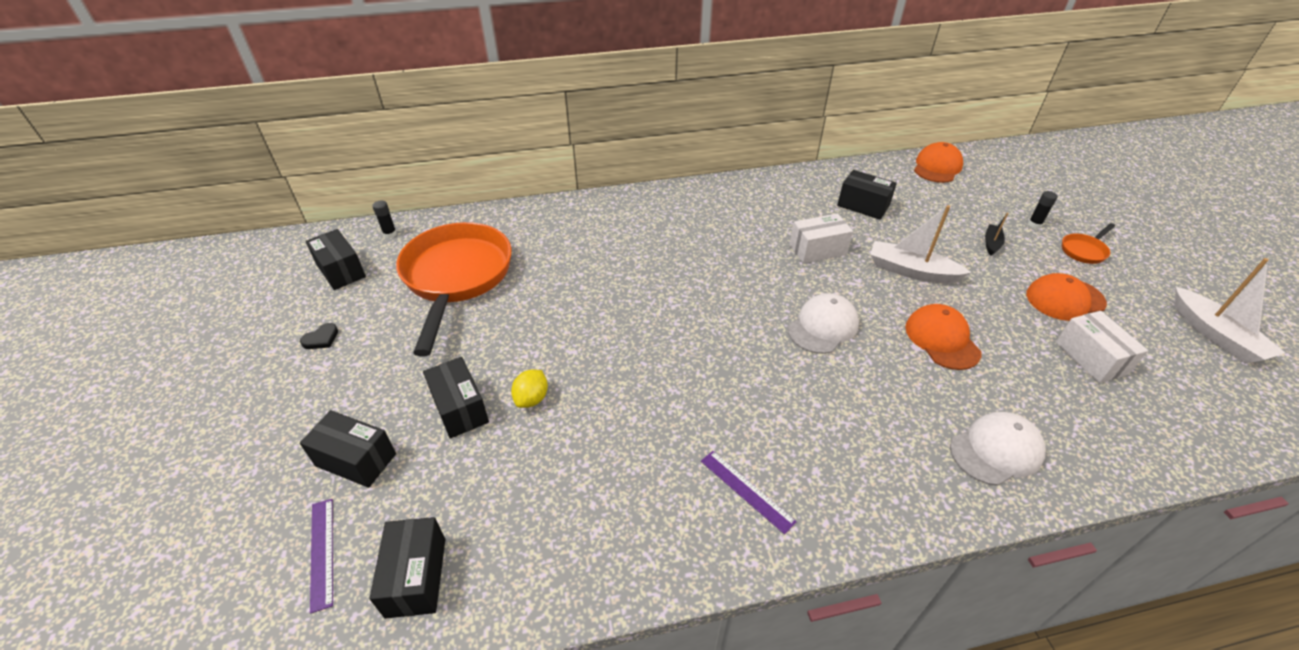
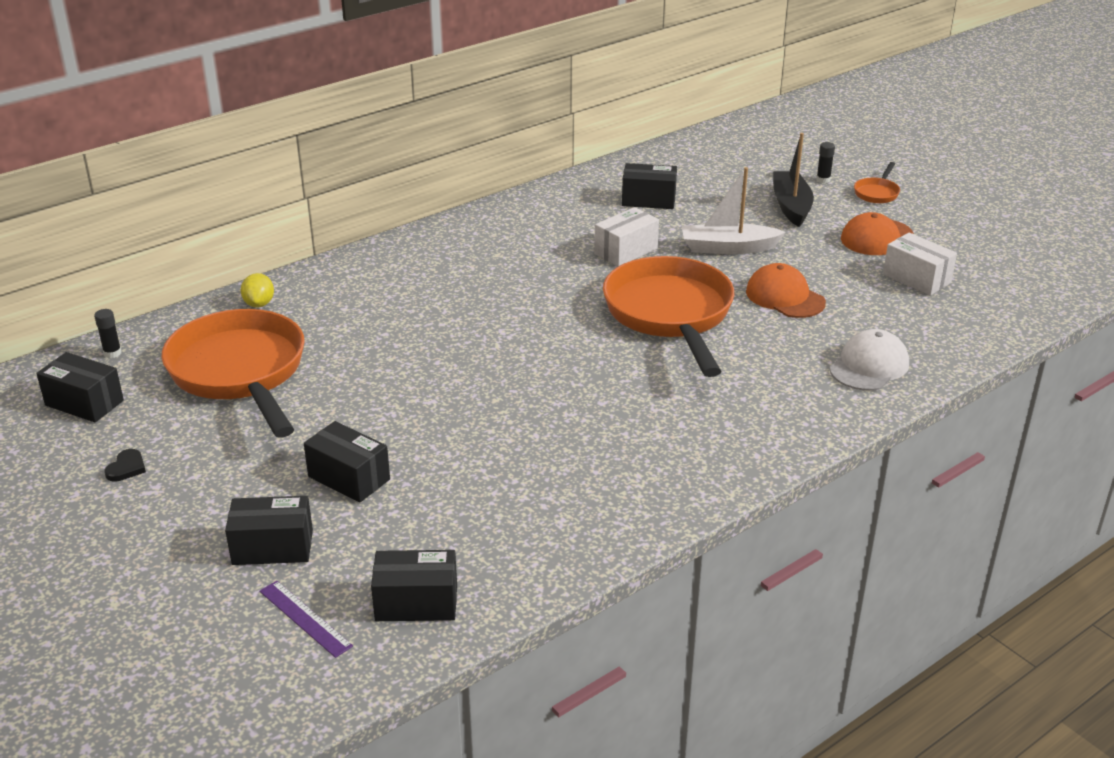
camera: 25 degrees left, 10 degrees down
(416, 577) = (416, 603): black box -> black box turned 60 degrees counterclockwise
(532, 399) = (419, 449): yellow lemon -> yellow lemon (259, 304)
(746, 490) = (676, 454): purple ruler -> none
(823, 326) = (670, 315): white cap -> orange pan
(937, 167) = (704, 146): orange cap -> none
(991, 243) = (791, 206): black boat -> black boat, size x1.91
(1215, 335) = (1008, 235): white boat -> none

